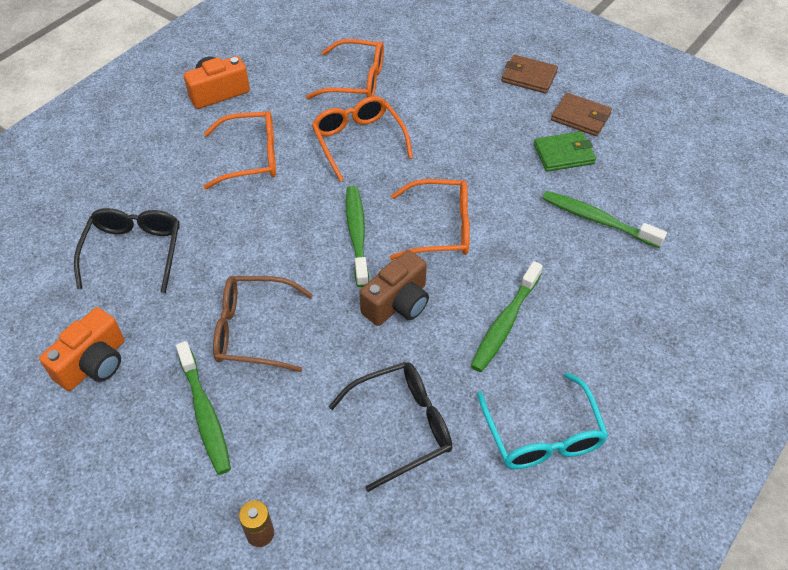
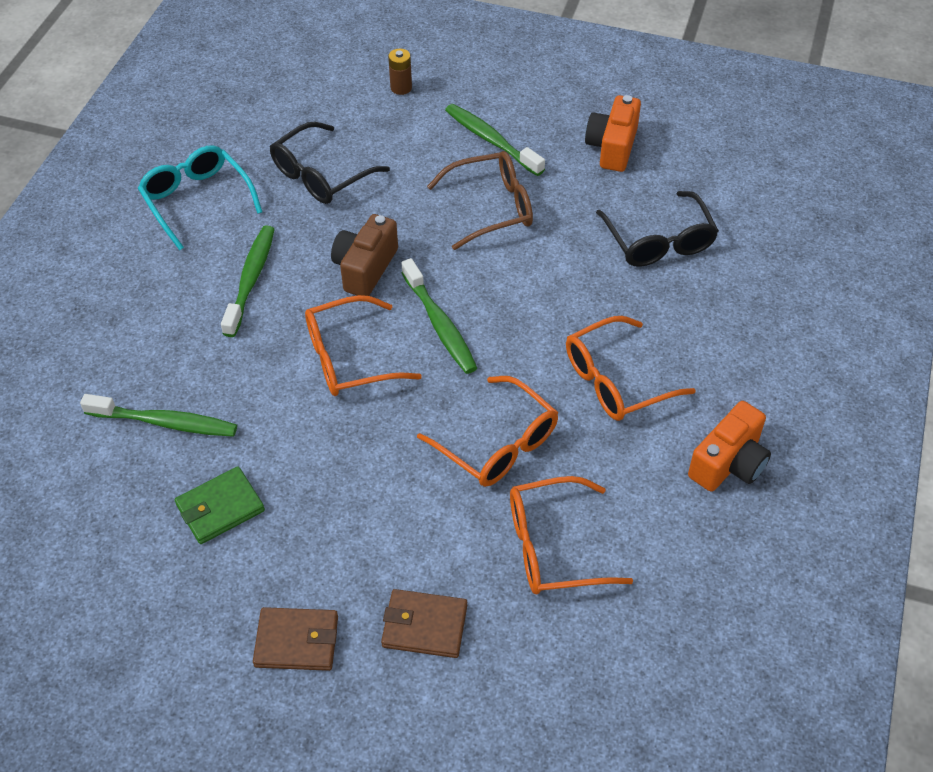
camera: 160 degrees right, 0 degrees up
(580, 117) = (204, 582): brown wallet -> brown wallet (424, 626)

